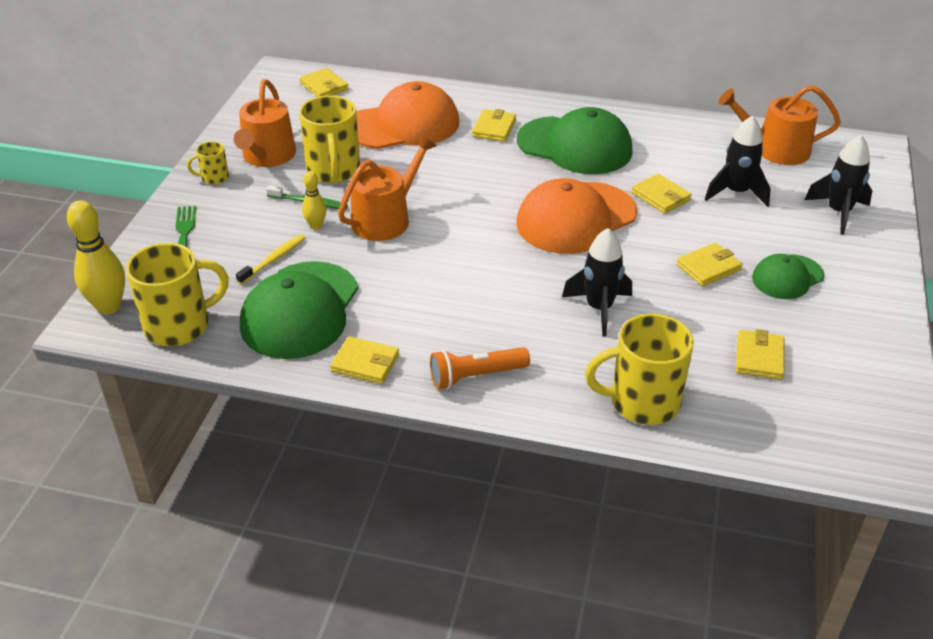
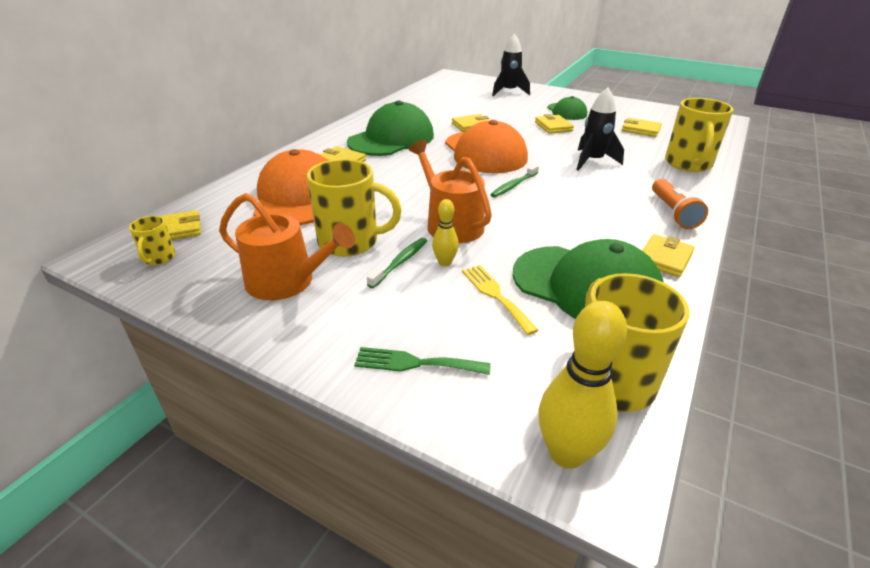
camera: 75 degrees left, 5 degrees down
(214, 178) = (303, 328): yellow mug -> yellow mug (158, 258)
(273, 259) = (495, 295): yellow toothbrush -> yellow fork
(491, 249) = (514, 185): none -> green toothbrush
(736, 192) = (477, 108): black rocket -> none
(775, 149) = (437, 92): orange watering can -> none

